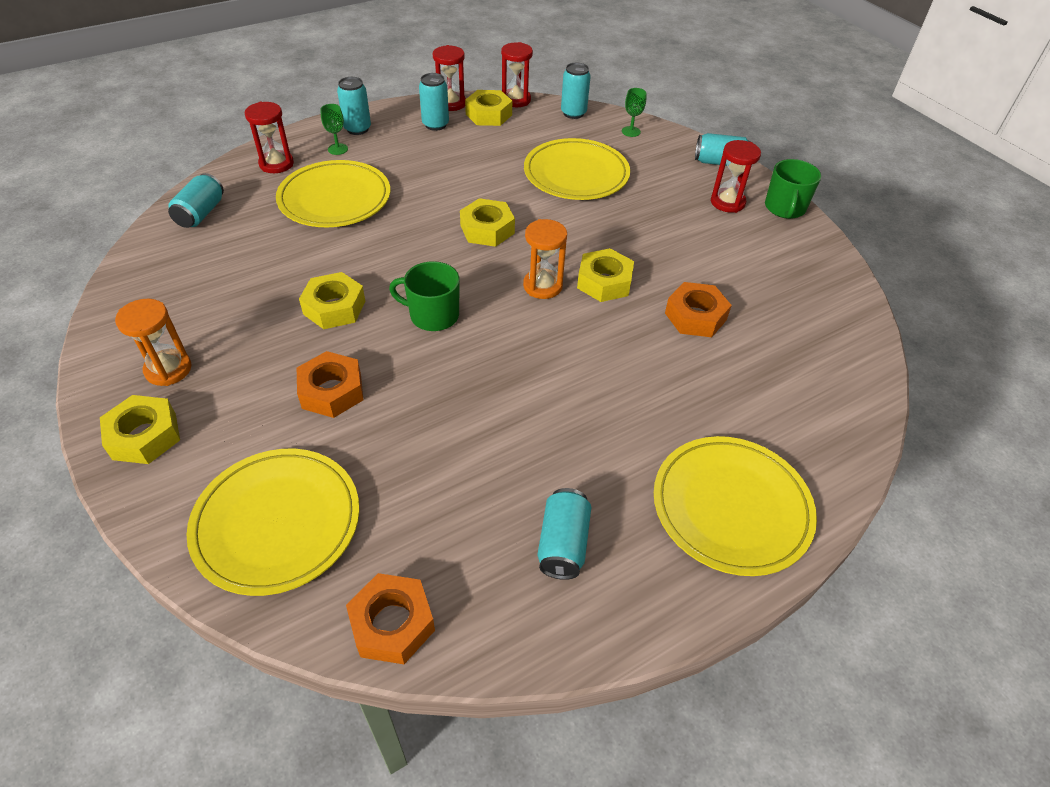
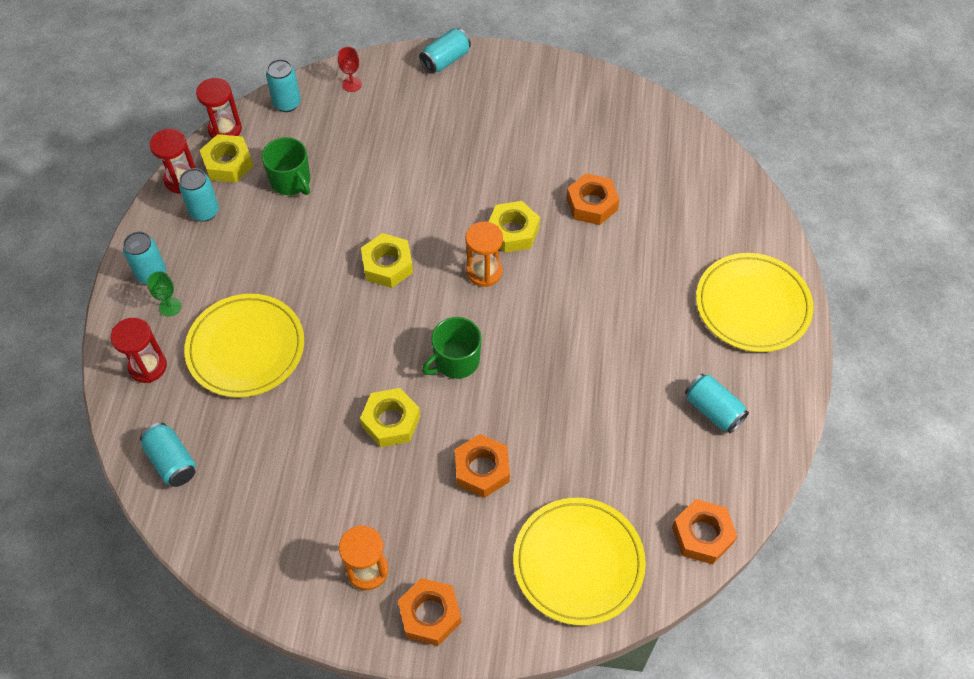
camera: 50 degrees left, 10 degrees up
(144, 436) = (430, 615): yellow nut -> orange nut
(576, 174) = (372, 160): yellow plate -> none
(631, 131) = (352, 84): green goblet -> red goblet
(727, 202) = (495, 93): red hourglass -> none
(784, 208) = (533, 65): green mug -> green mug (291, 181)

